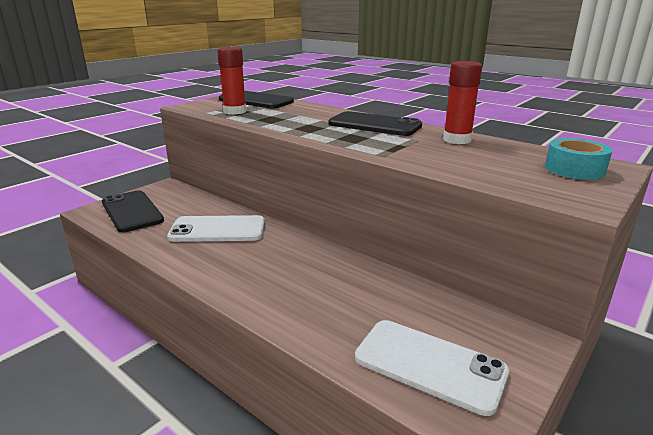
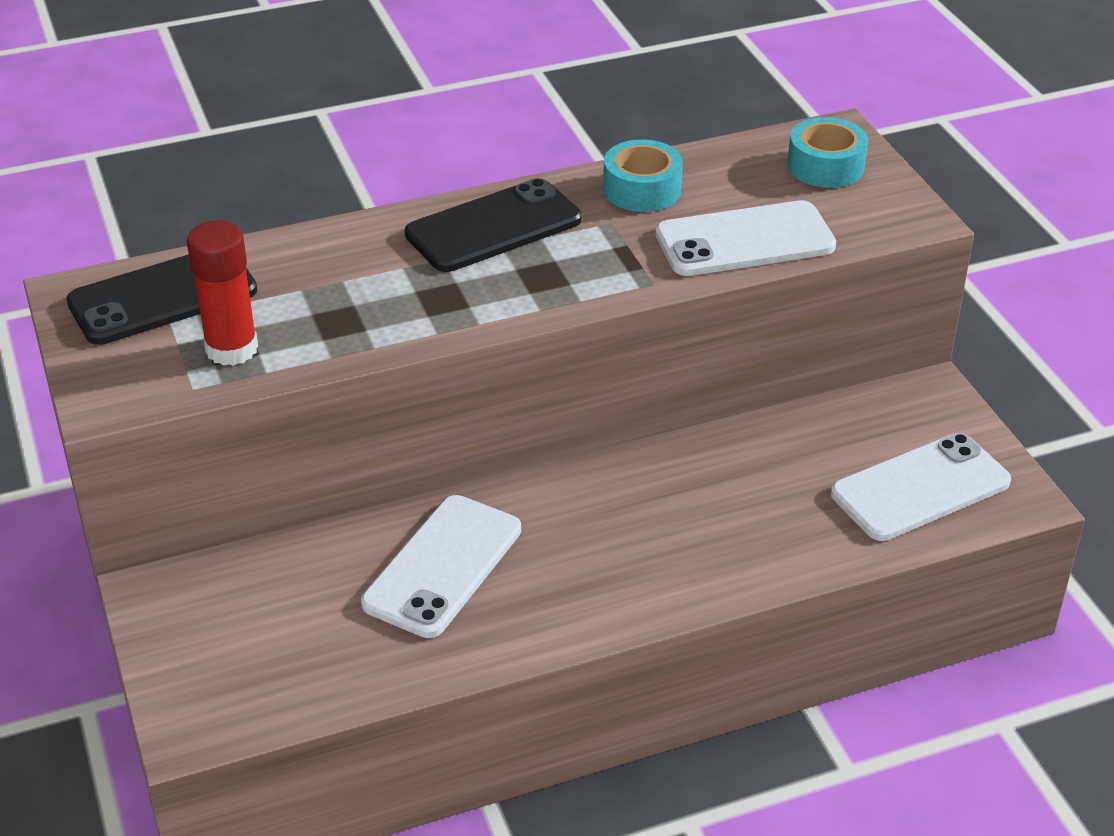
camera: 60 degrees left, 15 degrees up
(132, 211) = (252, 667): black phone -> none
(457, 140) = (642, 189): red glue stick -> turquoise tape
(459, 165) = (745, 240): none -> white phone

